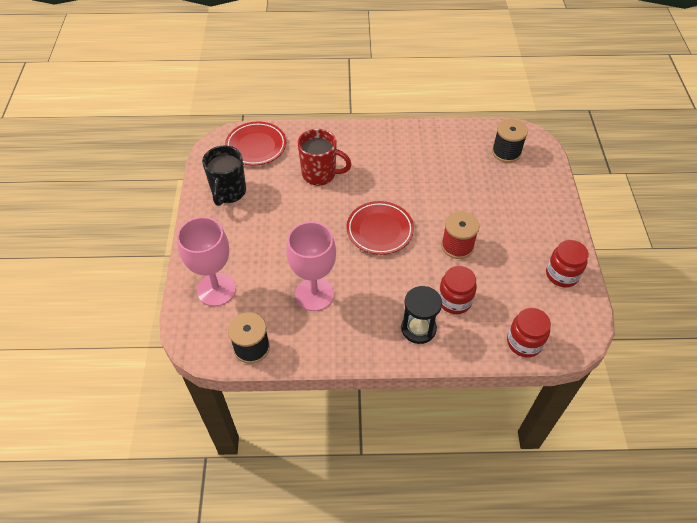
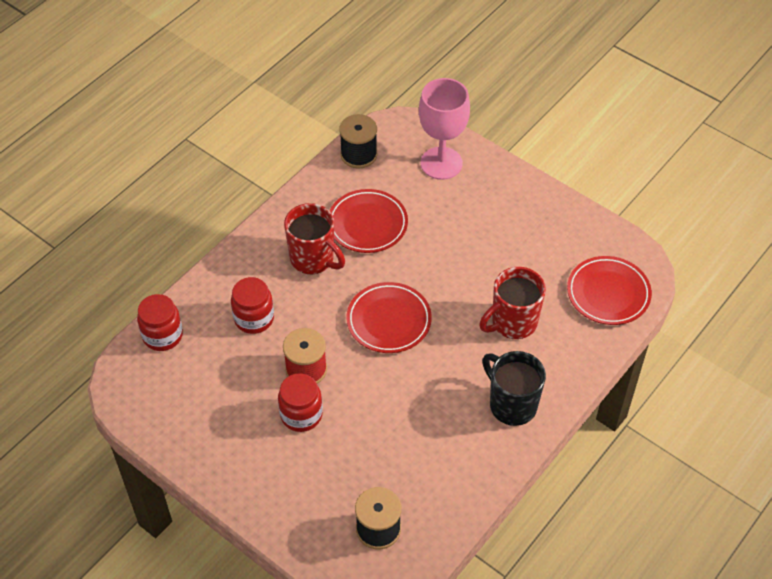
camera: 130 degrees right, 0 degrees up
(228, 192) = (556, 233): black mug -> black mug (511, 404)
(314, 294) = (367, 224): pink goblet -> red plate
(375, 303) = (313, 259): none -> red mug
(418, 328) = (257, 271): black hourglass -> none
(562, 274) = (186, 428): red jar -> red jar (301, 415)

